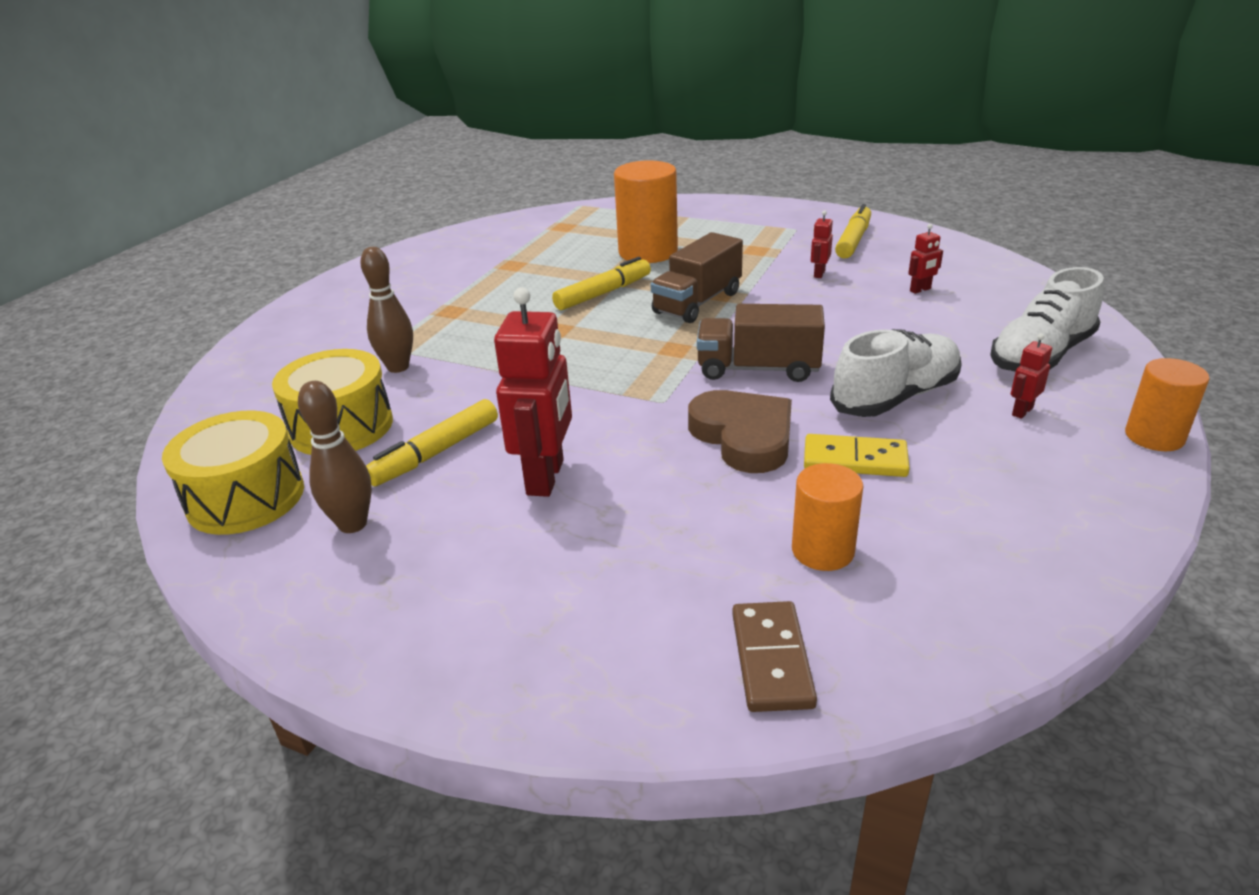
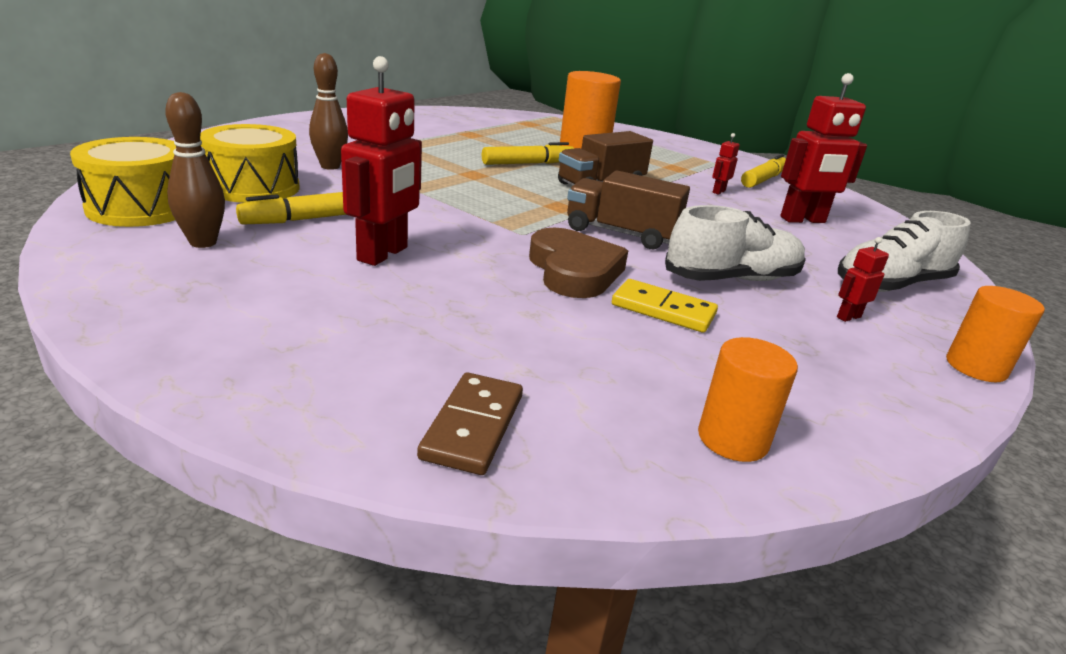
camera: 10 degrees right, 5 degrees down
(823, 550) = (585, 362): orange cylinder -> orange cylinder (733, 439)
(920, 290) = (803, 220): red robot -> red robot, size x2.21

